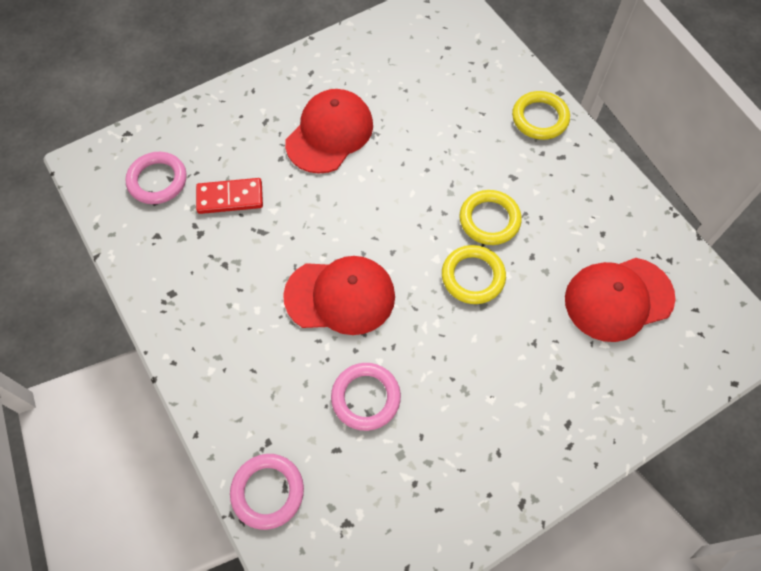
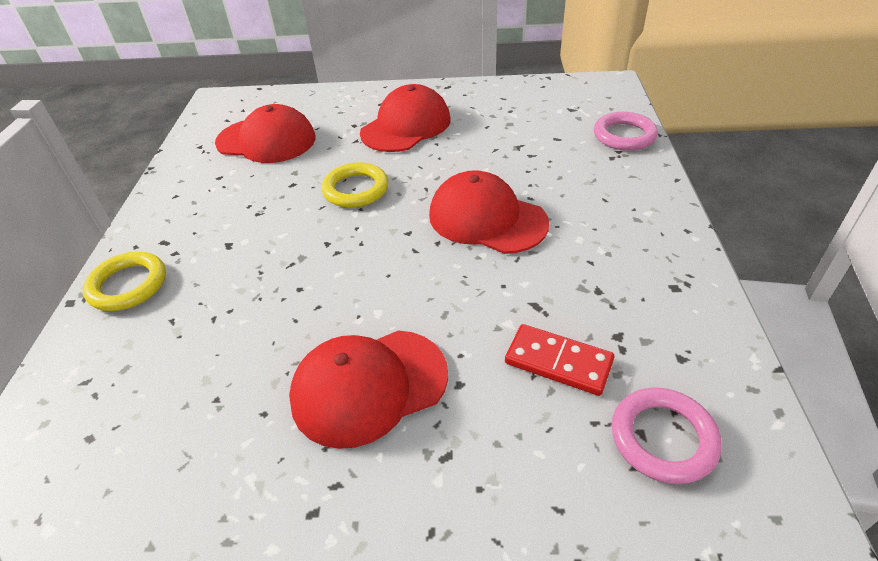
camera: 145 degrees left, 20 degrees down
(366, 398) = (513, 154): pink ring -> none
(489, 220) = (293, 221): yellow ring -> none
(505, 392) = (406, 126): none -> red cap

